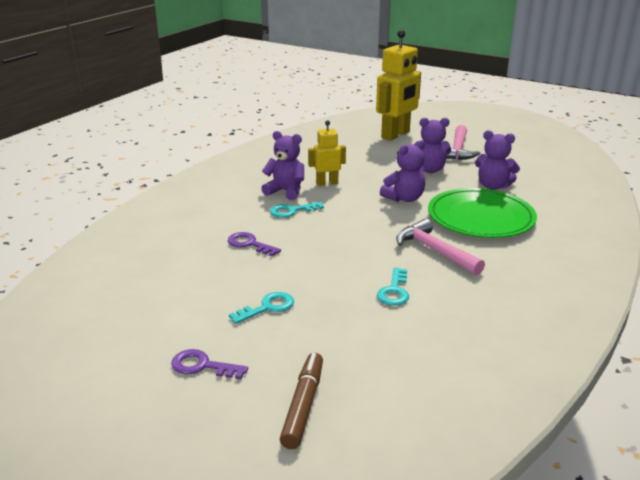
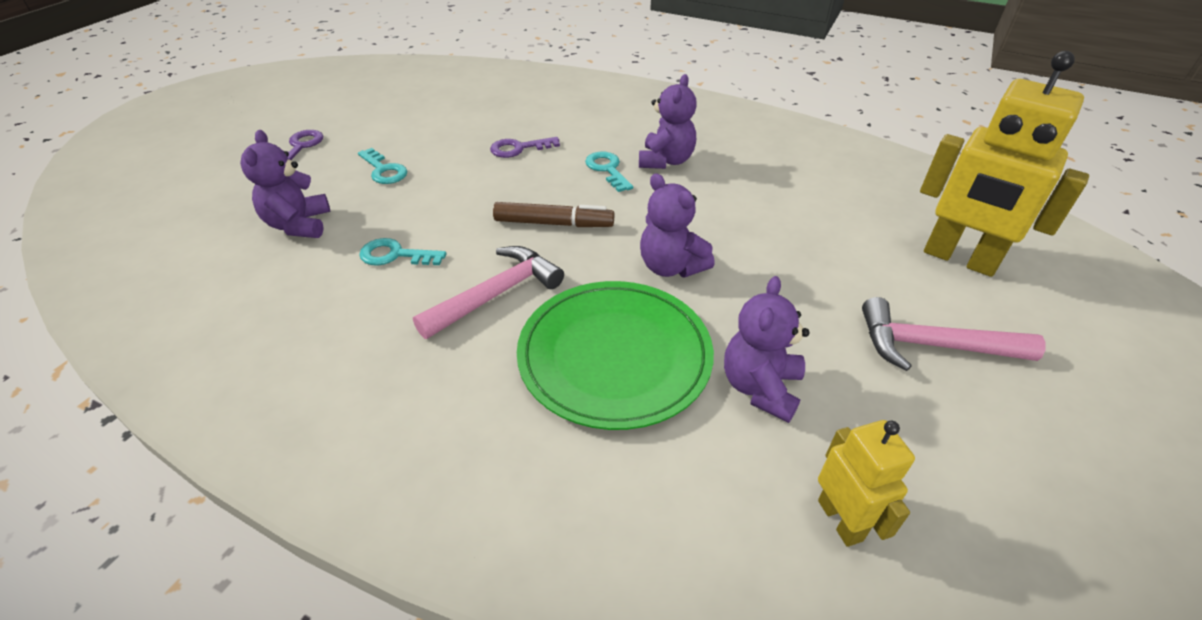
camera: 85 degrees right, 15 degrees up
(249, 244) = (519, 148): purple key -> purple key turned 135 degrees counterclockwise
(303, 405) = (217, 201): brown marker -> brown marker (554, 223)
(327, 183) = (704, 192): yellow robot -> yellow robot (840, 520)
(429, 170) = (804, 299): purple teddy bear -> purple teddy bear (299, 225)

